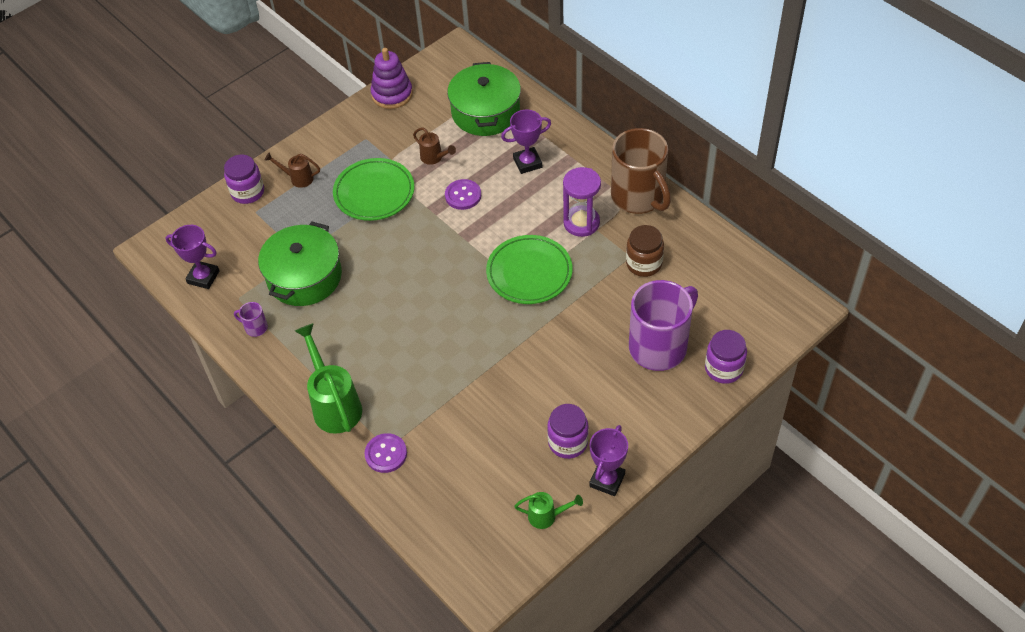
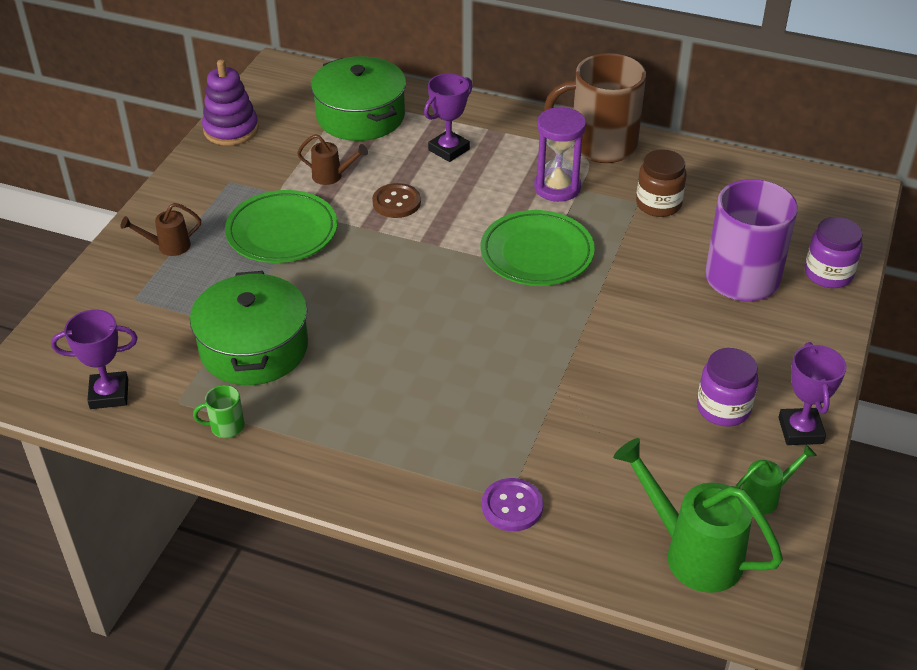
camera: 30 degrees left, 10 degrees down
(248, 192) = (108, 281): purple jar -> none
(255, 327) = (226, 427): purple mug -> green mug
(334, 405) = (401, 476): green watering can -> green watering can (693, 553)
(463, 195) = (396, 202): purple button -> brown button
(638, 197) = (600, 145): brown mug -> brown mug turned 150 degrees clockwise

